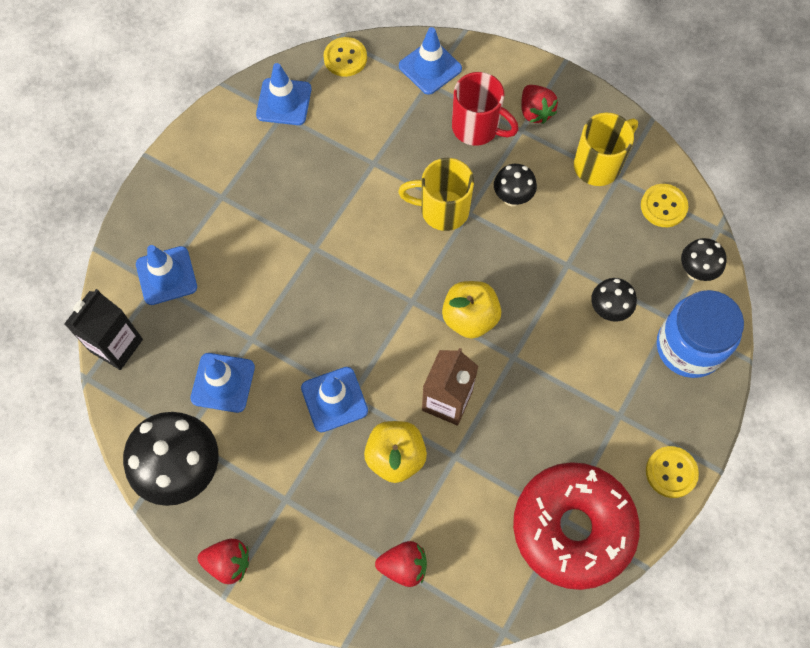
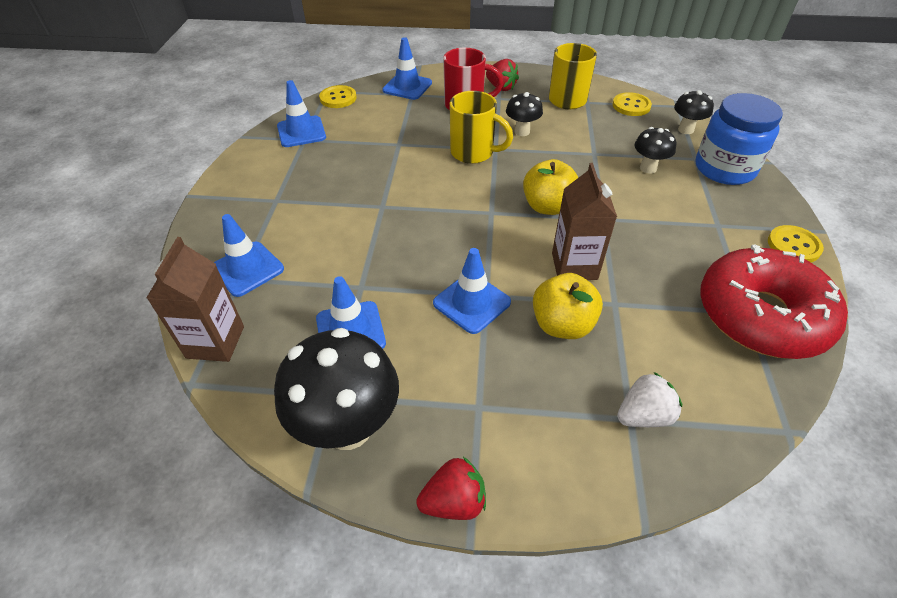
camera: 25 degrees left, 20 degrees down
(116, 345) = (215, 342): black carton -> brown carton
(403, 566) = (643, 415): red strawberry -> white strawberry
(442, 210) = (474, 153): yellow mug -> yellow mug turned 135 degrees counterclockwise

